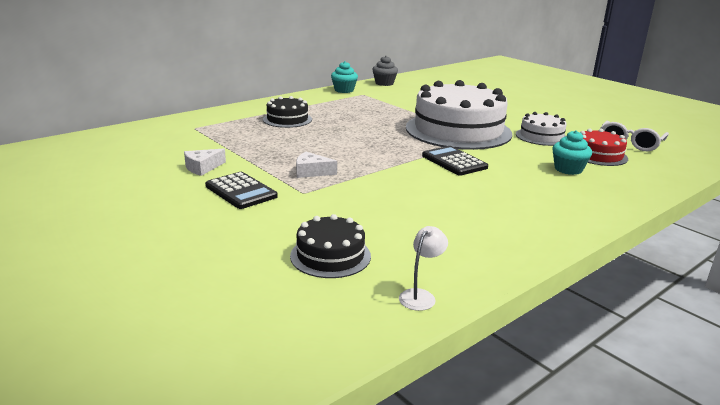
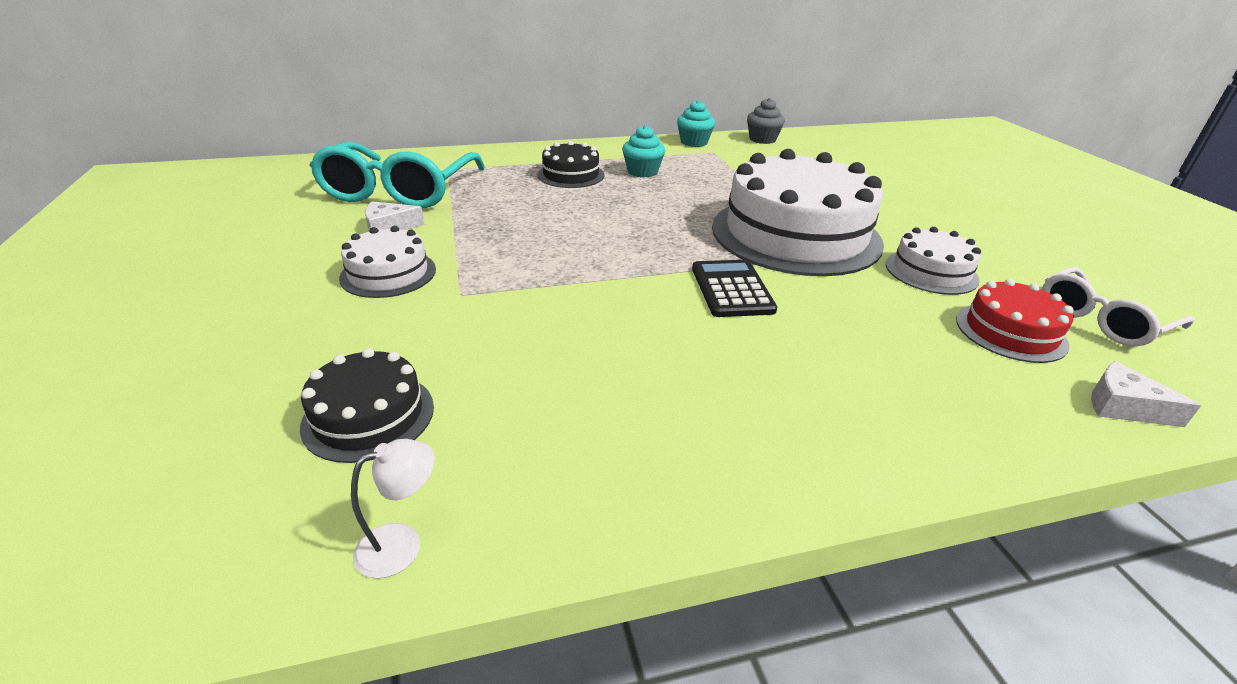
camera: 25 degrees right, 10 degrees up
(178, 146) = (399, 191): none -> turquoise glasses
(241, 191) = (388, 273): black calculator -> white cake
(311, 172) = (508, 262): white cheese -> white cheese (1123, 406)
(568, 169) = (921, 348): turquoise cupcake -> turquoise cupcake (642, 172)

